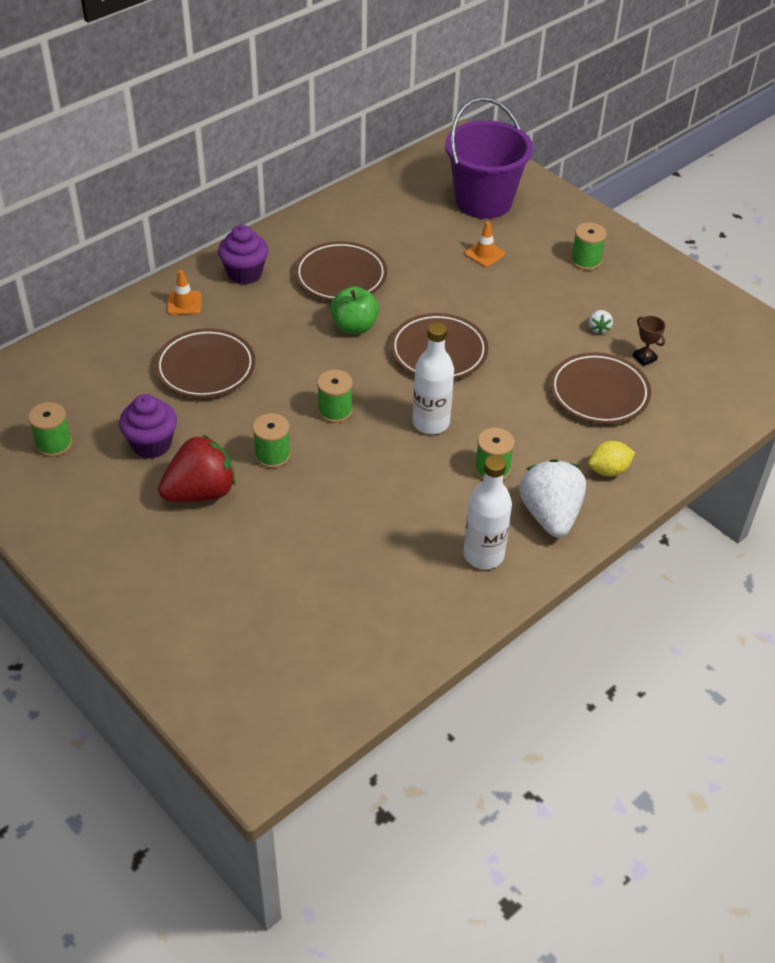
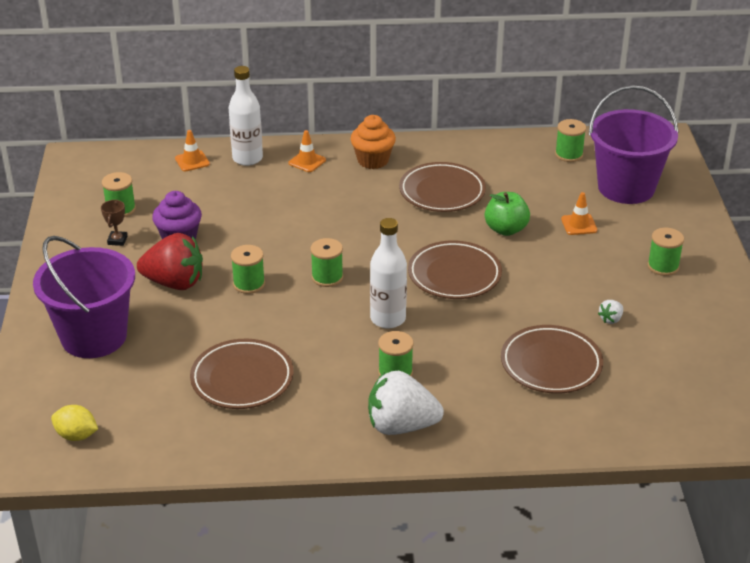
camera: 40 degrees right, 10 degrees down
(68, 356) = (192, 161): none -> orange traffic cone
(186, 591) = (94, 337): none -> purple bucket
(205, 368) = (271, 208): brown plate -> brown plate (242, 379)
(244, 273) = (373, 160): purple cupcake -> orange cupcake
(354, 326) = (410, 229): green apple -> green apple (506, 229)
(406, 190) = (569, 154): none -> green spool
(483, 555) = (316, 424): white bottle -> white bottle (247, 158)
(550, 515) = (401, 426): white strawberry -> white strawberry turned 120 degrees counterclockwise
(608, 470) = (488, 421): yellow lemon -> yellow lemon (76, 435)
(644, 358) = (624, 358): brown trophy -> brown trophy (117, 240)

